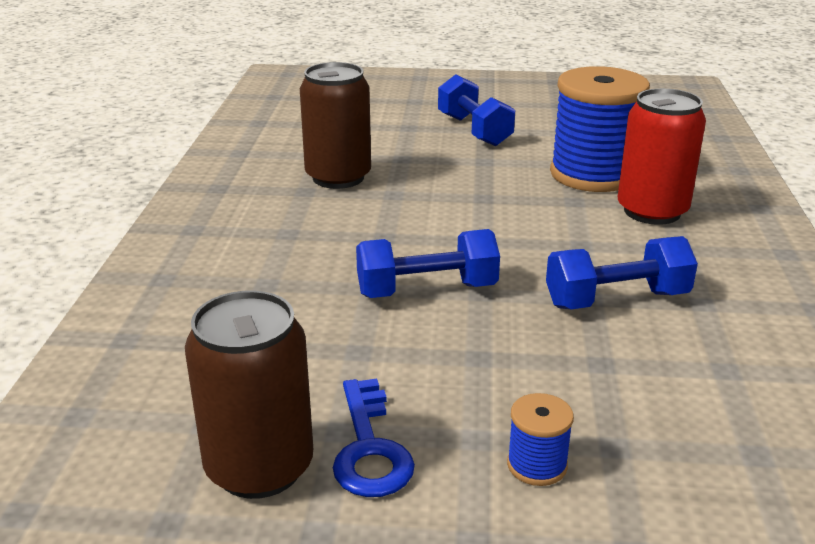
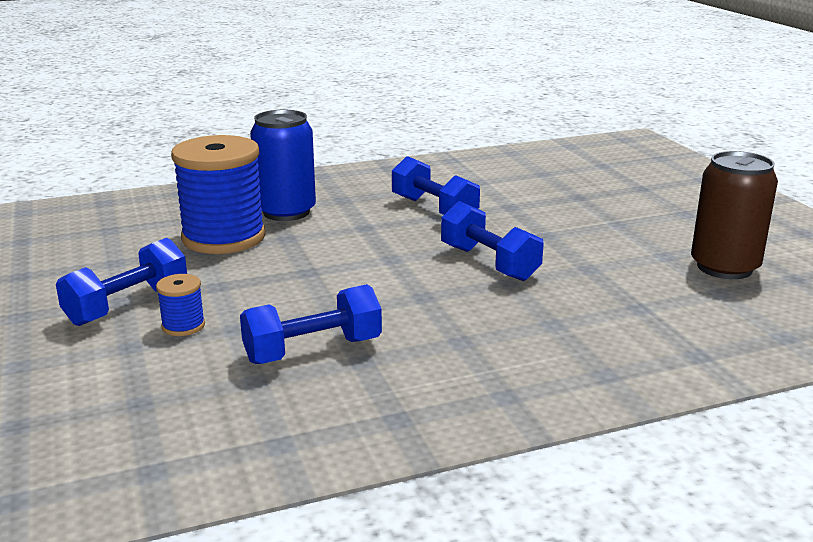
camera: 115 degrees left, 5 degrees down
(338, 177) = (313, 350): brown can -> blue dumbbell
(369, 448) = (666, 245): blue key -> none
(537, 465) = (617, 209): blue spool -> blue spool (183, 326)
(652, 211) = (286, 212): red can -> blue can

